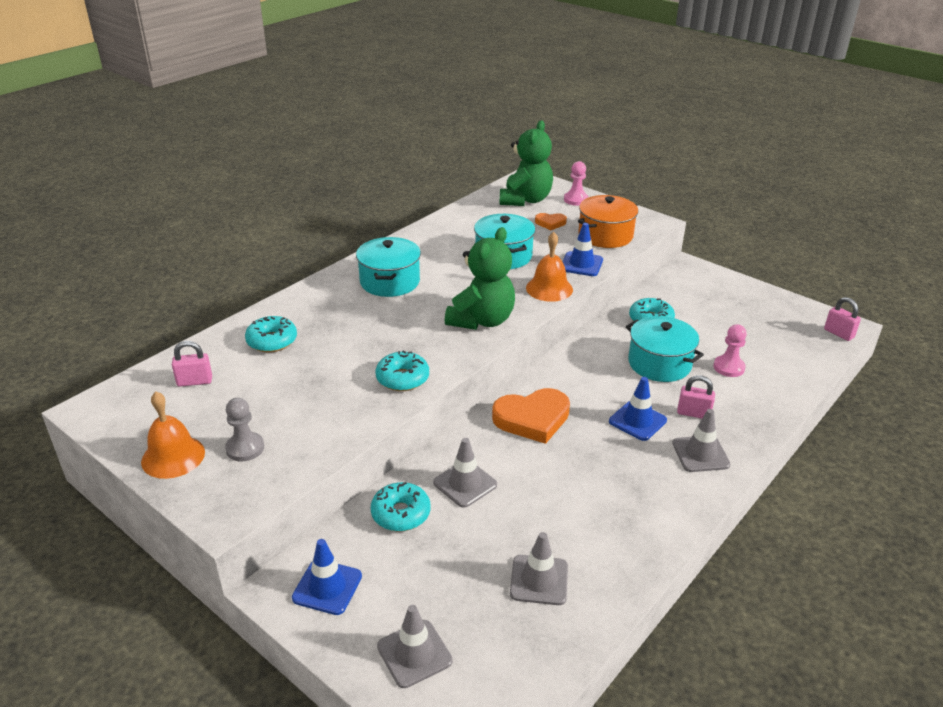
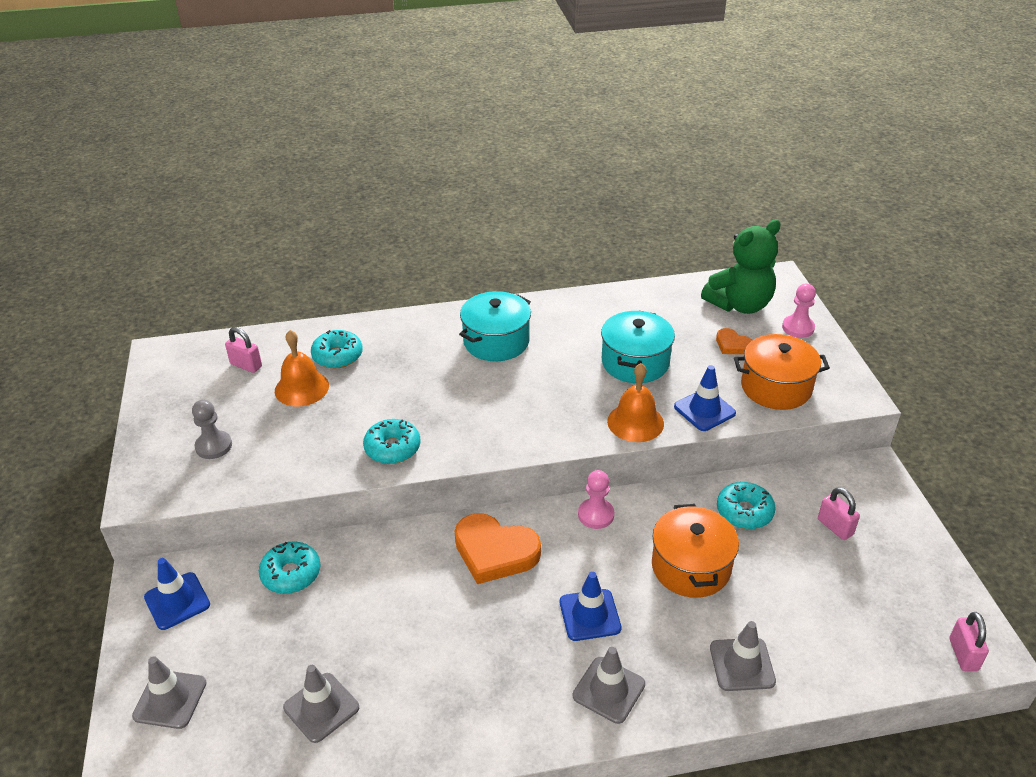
camera: 40 degrees right, 5 degrees up
(173, 456) = (164, 425): orange bell -> orange bell (301, 388)
(465, 484) = (367, 579): grey traffic cone -> grey traffic cone (742, 664)
(481, 320) = (528, 425): green teddy bear -> none
(659, 363) = (691, 567): turquoise pot -> orange pot
(693, 413) = (657, 642): pink padlock -> pink padlock (835, 527)
(728, 367) = (763, 615): pink pawn -> pink pawn (596, 515)

